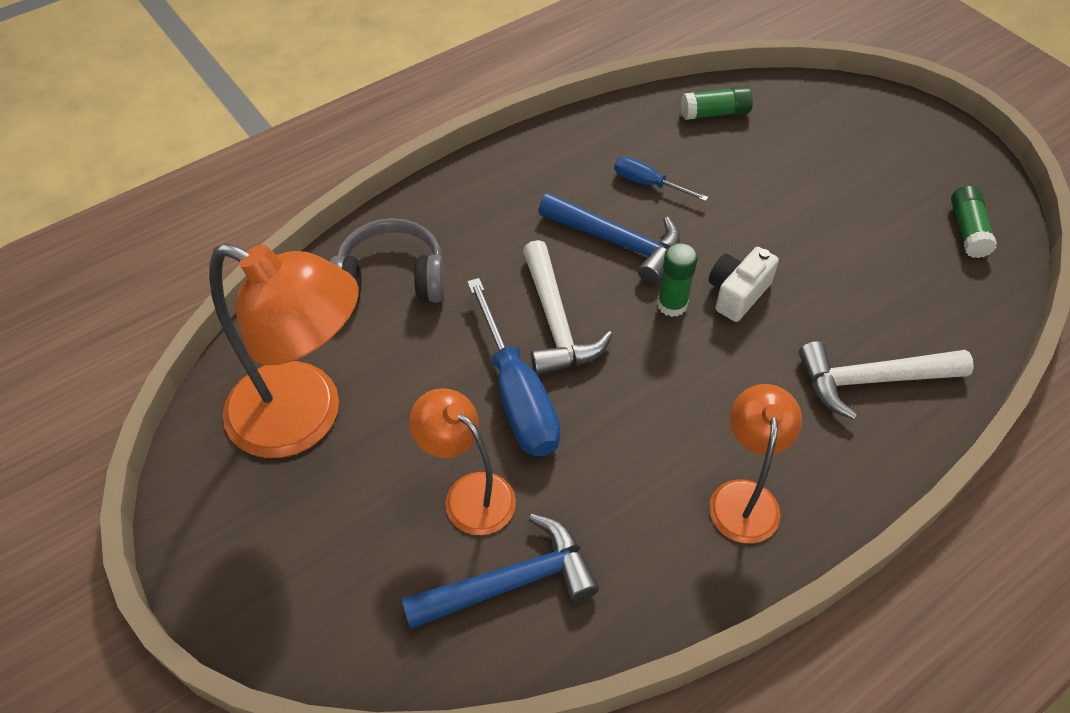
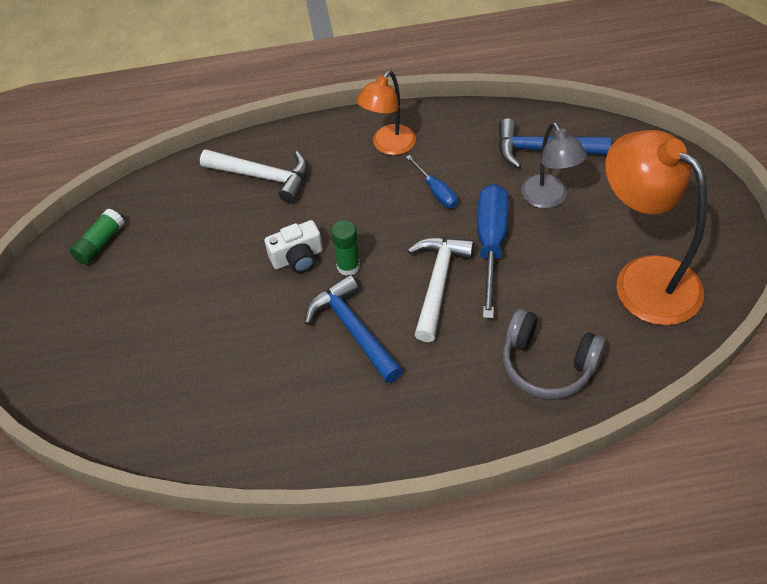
camera: 150 degrees left, 0 degrees up
(469, 494) = (548, 198): orange lamp -> grey lamp
(648, 184) = (292, 374): blue screwdriver -> blue screwdriver (436, 191)
(715, 113) = (178, 427): green glue stick -> none

